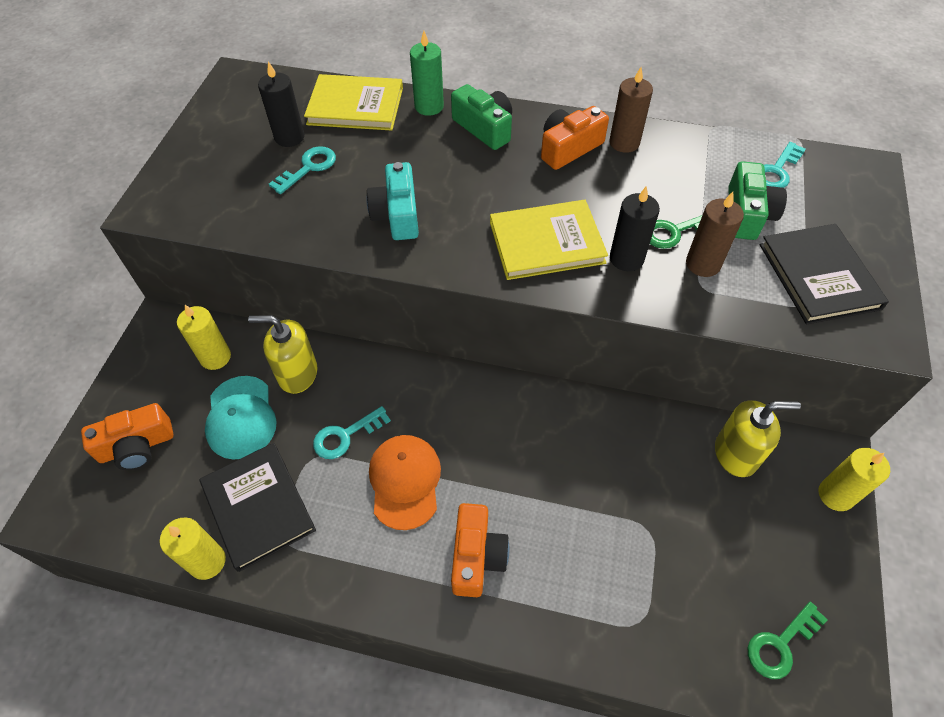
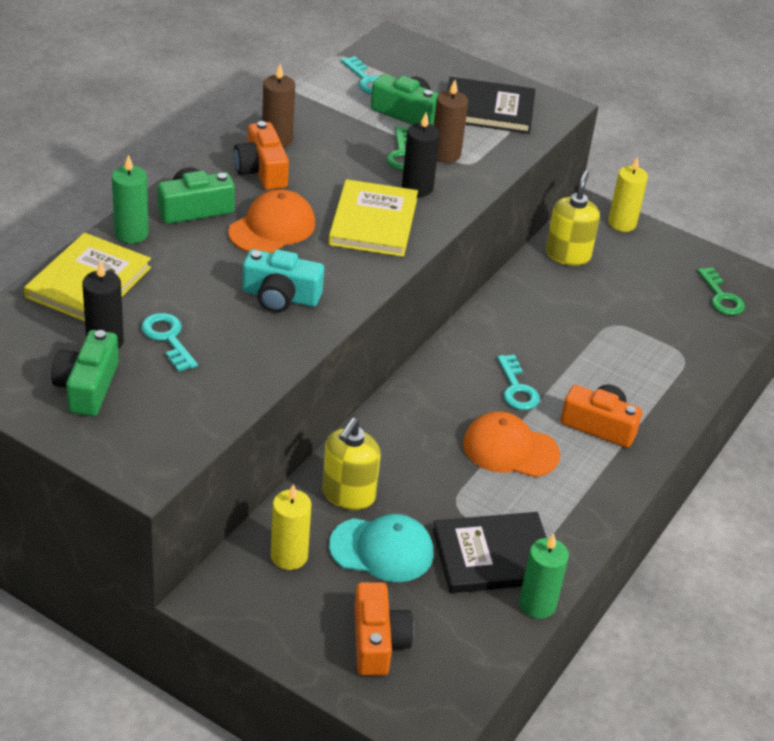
camera: 75 degrees left, 15 degrees down
(207, 561) = (537, 604): yellow candle -> green candle
(233, 146) = (87, 387): none -> green camera
(345, 436) = (442, 476): turquoise key -> turquoise key (517, 388)
(491, 180) = (272, 228): none -> orange cap

